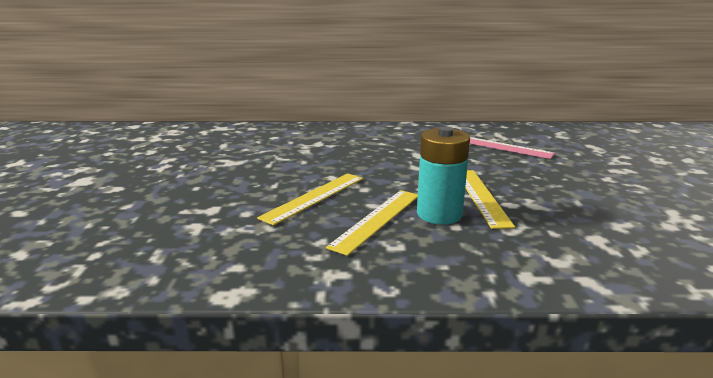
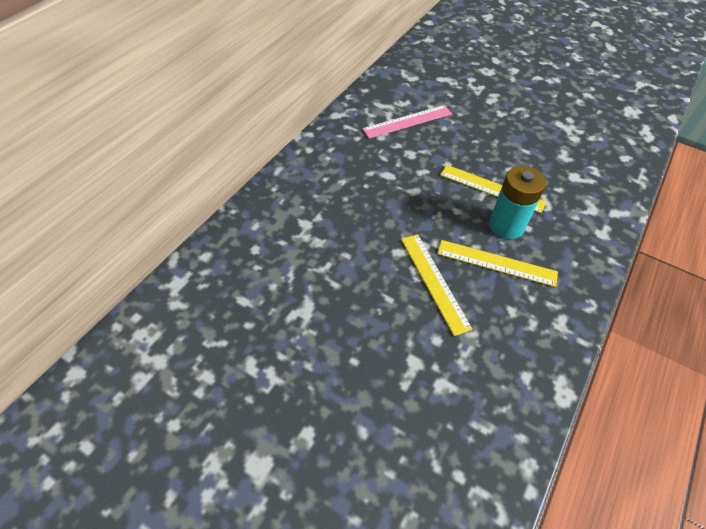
camera: 60 degrees left, 30 degrees up
(377, 219) = (496, 263): yellow ruler -> yellow ruler turned 45 degrees counterclockwise

